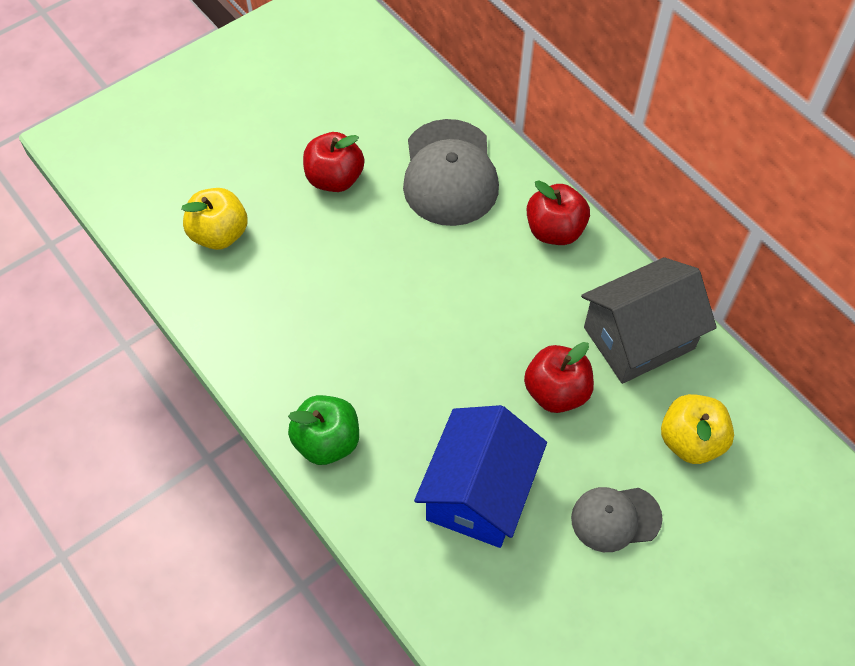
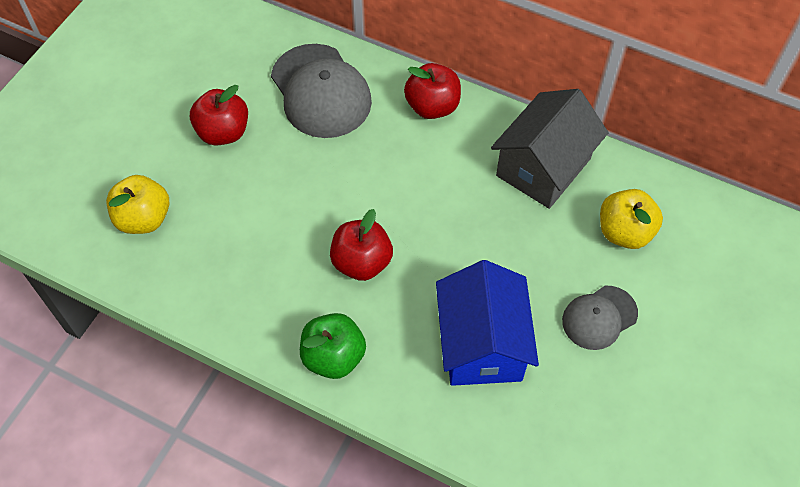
camera: 25 degrees left, 0 degrees up
(556, 392) = (501, 236): red apple -> red apple (362, 262)

